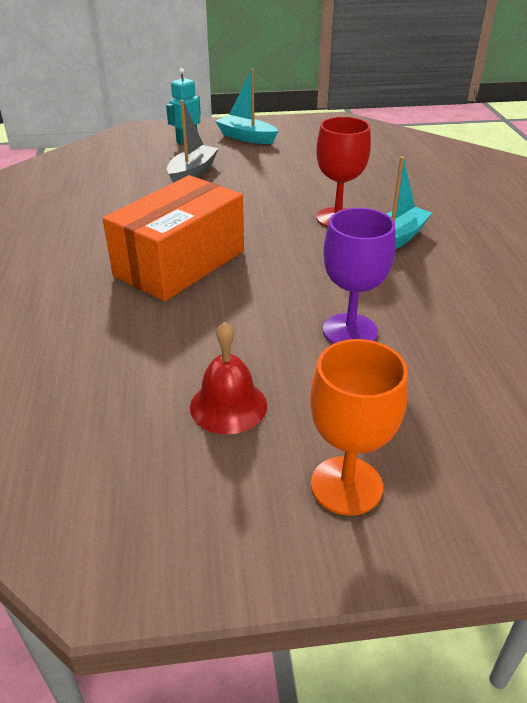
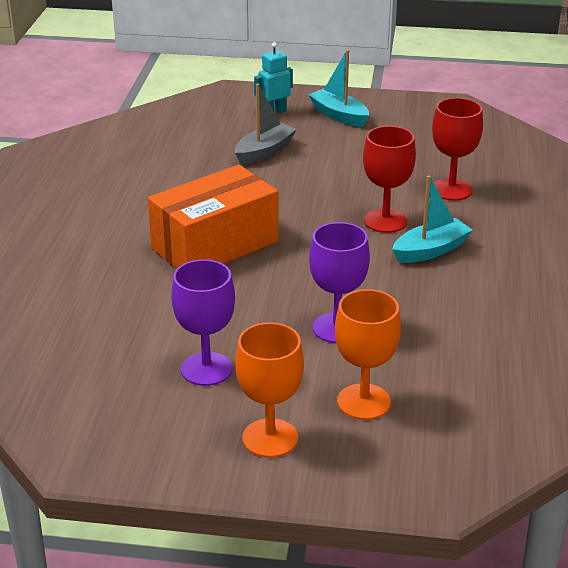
camera: 15 degrees right, 5 degrees down
(228, 405) = (206, 369): red bell -> purple goblet
(380, 184) = (451, 190): none -> red goblet
(427, 413) = (364, 402): none -> orange goblet

